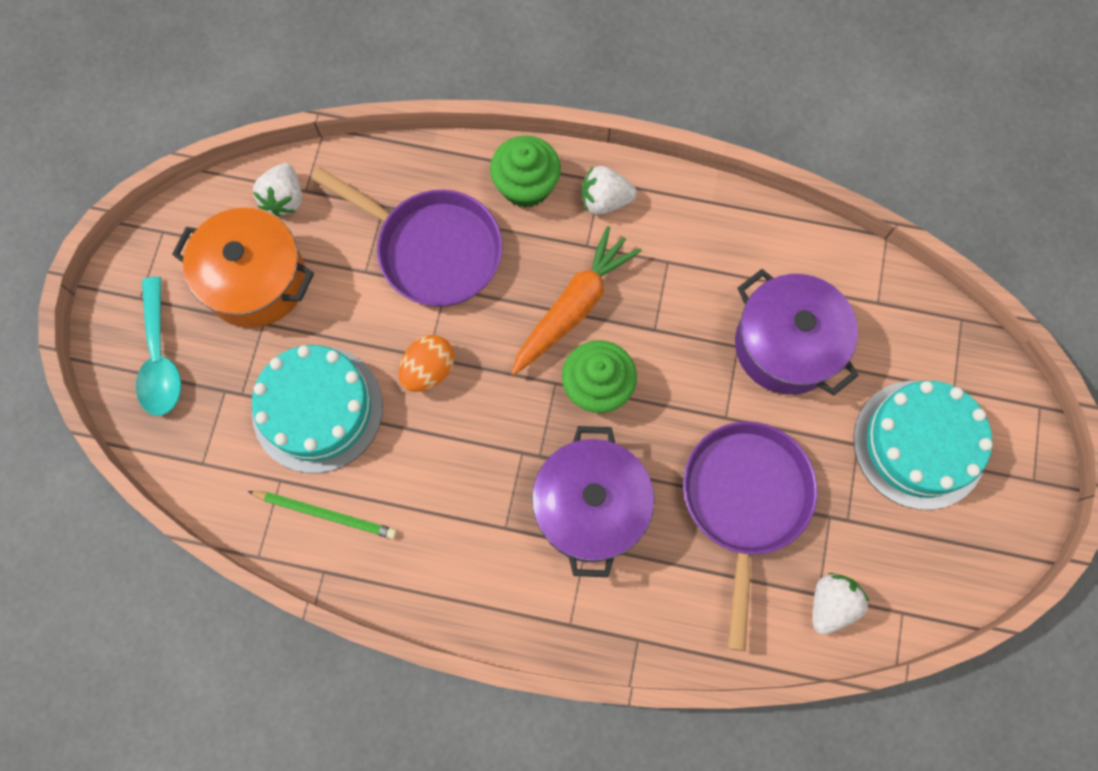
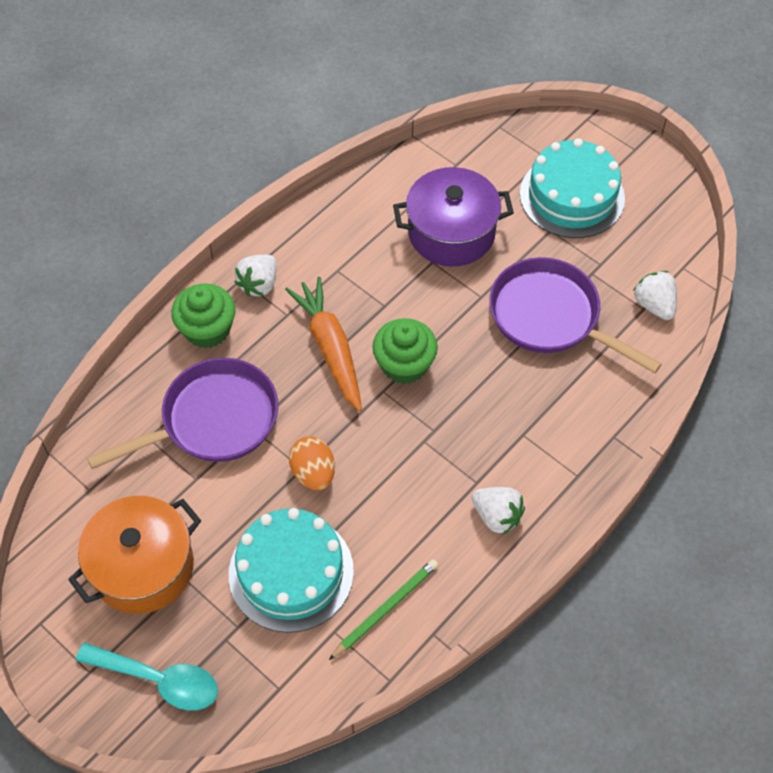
camera: 60 degrees left, 15 degrees down
(284, 198) = (84, 509): white strawberry -> white strawberry (497, 516)
(590, 507) = (495, 416): purple pot -> none

